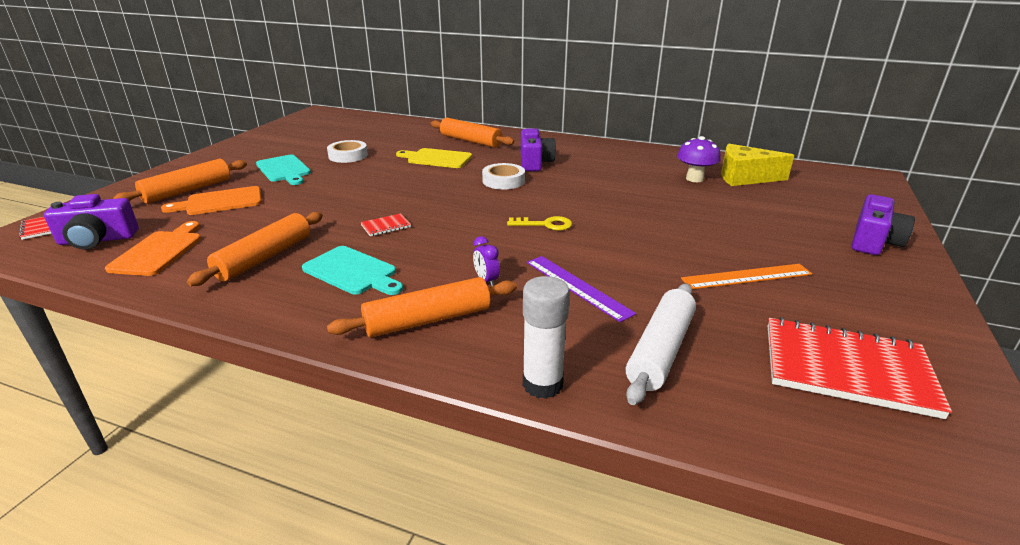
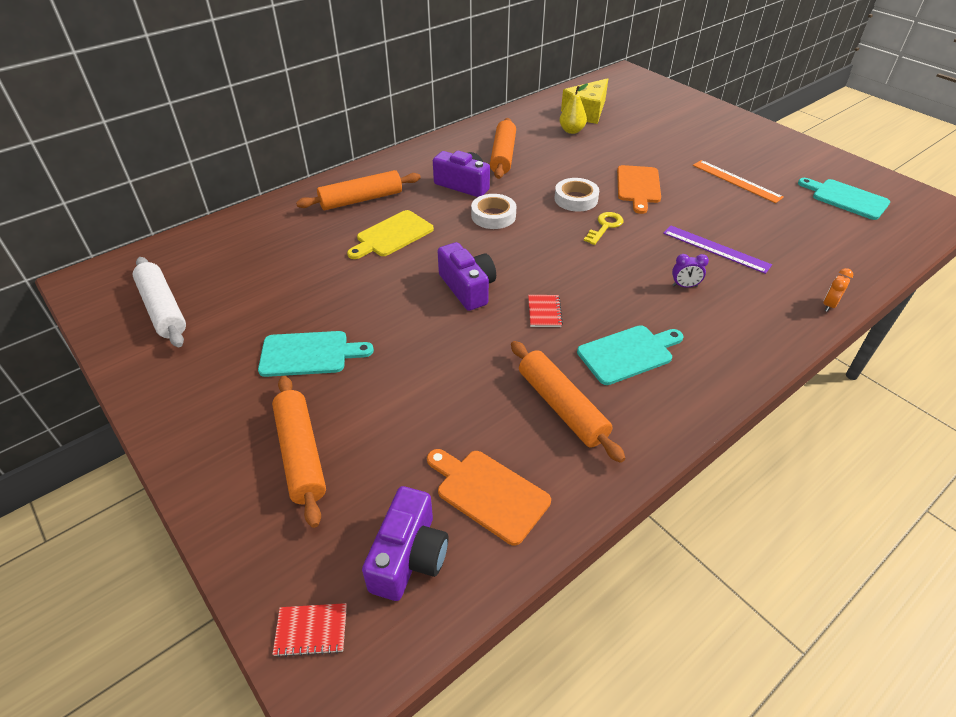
camera: 60 degrees left, 15 degrees up
(220, 202) = (372, 425): orange cutting board -> orange cutting board (638, 186)
(348, 156) = (313, 293): white tape -> white tape (576, 199)
(428, 320) = (731, 331): orange rolling pin -> orange rolling pin (503, 156)
(542, 384) = (829, 305): white glue stick -> orange clock
(577, 287) = (715, 249): purple ruler -> purple ruler turned 45 degrees clockwise
(660, 350) = (808, 248): white rolling pin -> white rolling pin (163, 309)
(694, 179) = (571, 131): purple mushroom -> yellow pear
(746, 276) = (736, 181): orange ruler -> orange ruler turned 60 degrees counterclockwise
(846, 369) = (846, 198): red notebook -> turquoise cutting board
(873, 241) = (716, 120): purple camera -> purple camera (468, 288)

